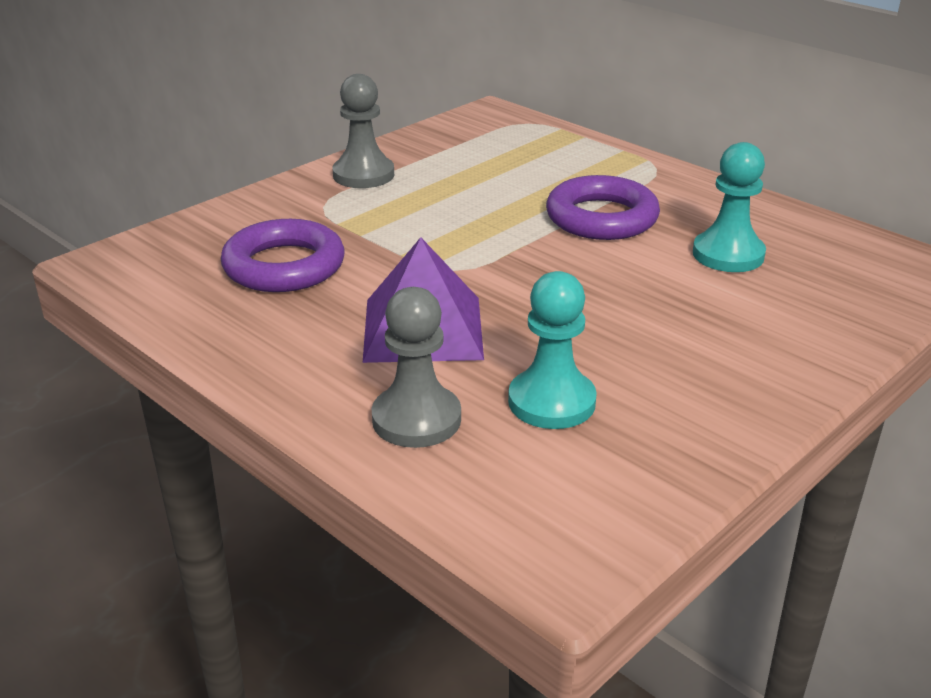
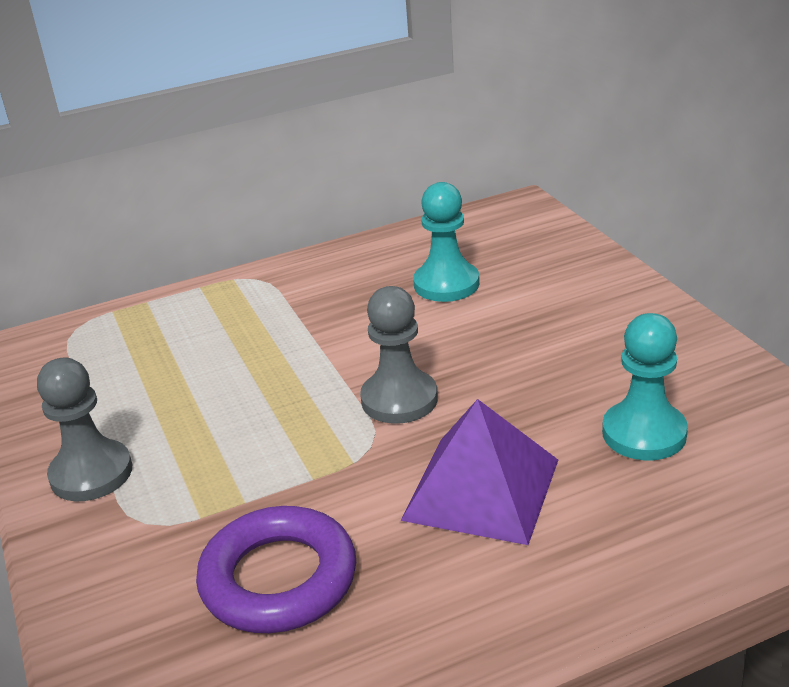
camera: 65 degrees left, 0 degrees up
(416, 419) = (646, 523): grey pawn -> grey pawn (399, 399)
(601, 218) = (332, 331): purple ring -> none

